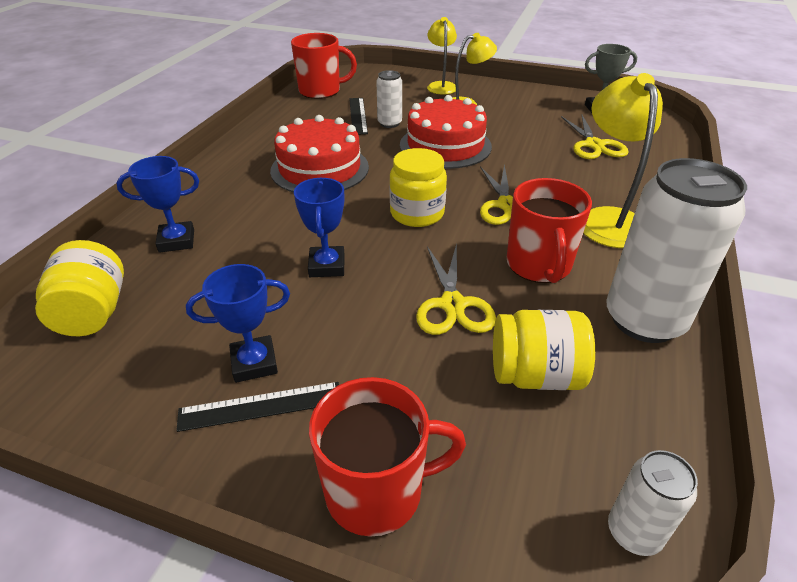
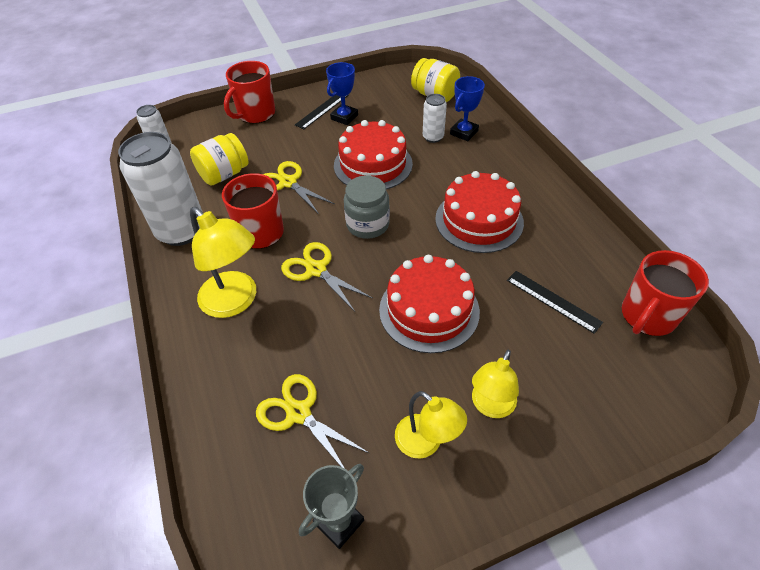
camera: 140 degrees right, 10 degrees up
(327, 266) = (373, 164): blue trophy -> red cake
(389, 123) = (512, 309): white can -> white can (433, 137)
(417, 213) = (367, 224): yellow jar -> grey jar
(441, 86) = (565, 431): yellow lamp -> yellow lamp (426, 443)

